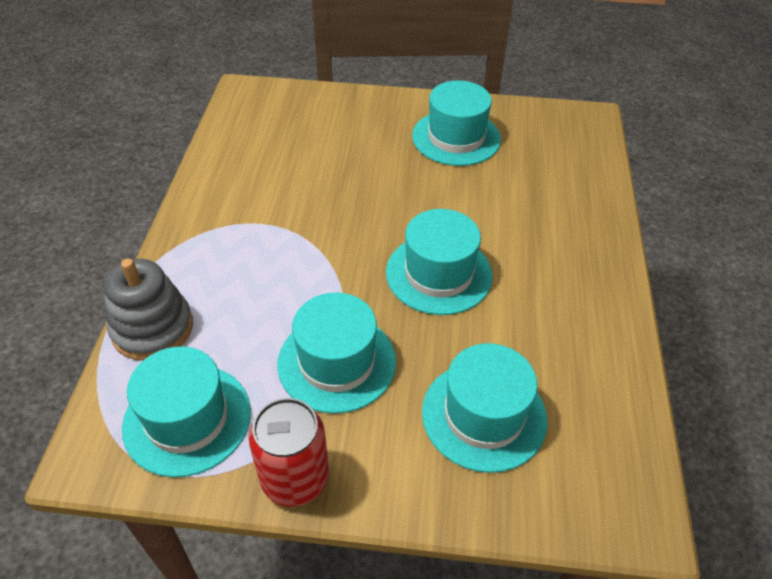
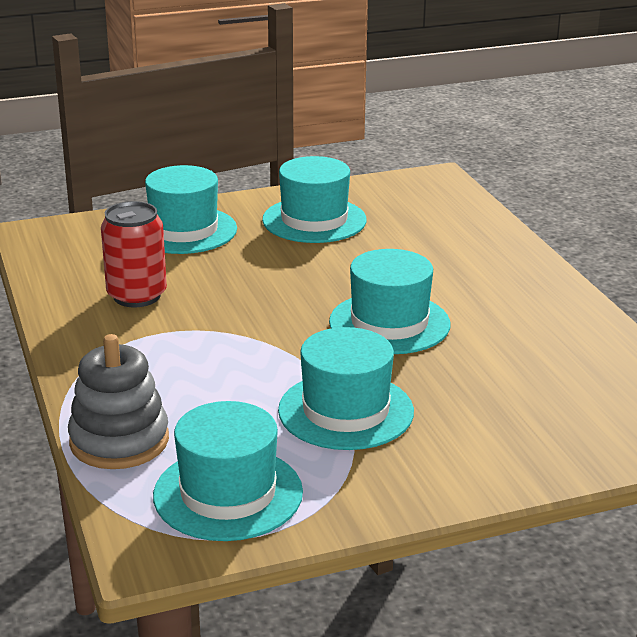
camera: 25 degrees left, 20 degrees down
(295, 478) = (381, 500): red can -> red can (137, 296)
(484, 415) = (521, 407): turquoise hat -> turquoise hat (184, 230)

